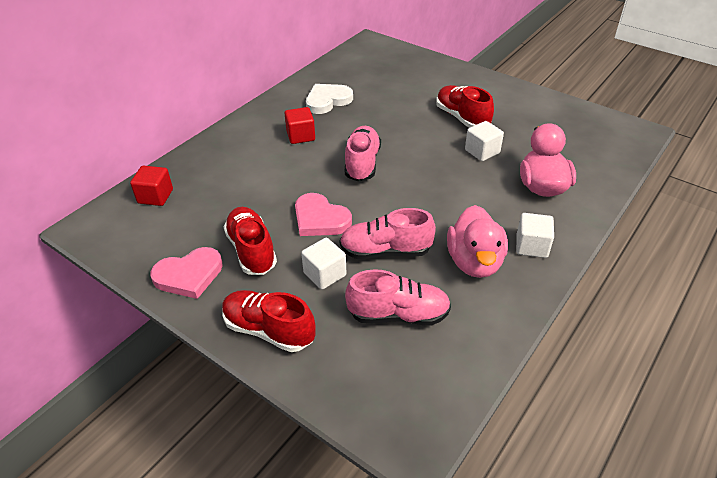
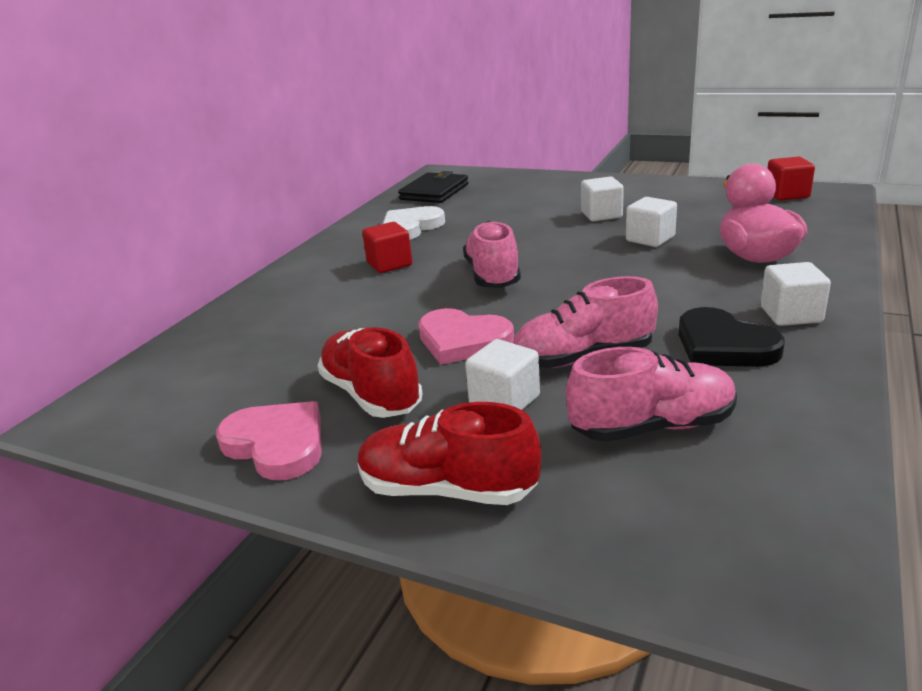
camera: 10 degrees left, 15 degrees down
(155, 196) = (189, 361): red cube -> red cube (787, 194)
(189, 275) = (277, 444): pink heart -> pink heart turned 105 degrees counterclockwise
(358, 64) = (434, 192): none -> black wallet
(462, 118) = (601, 215): red shoe -> white cube
(474, 262) = (723, 345): pink duck -> black heart

